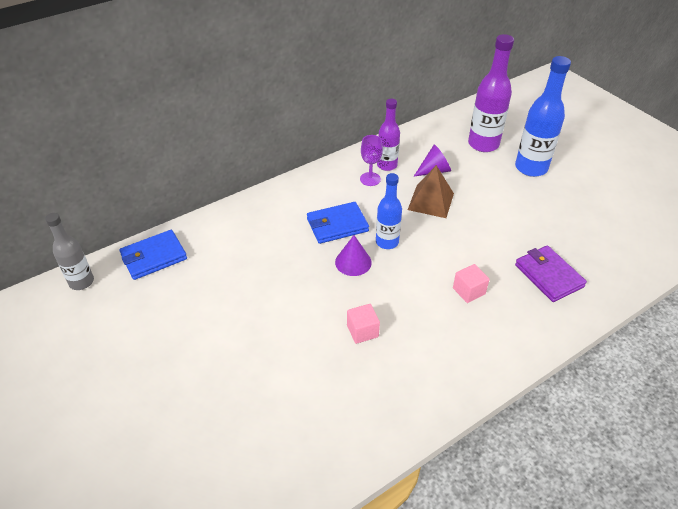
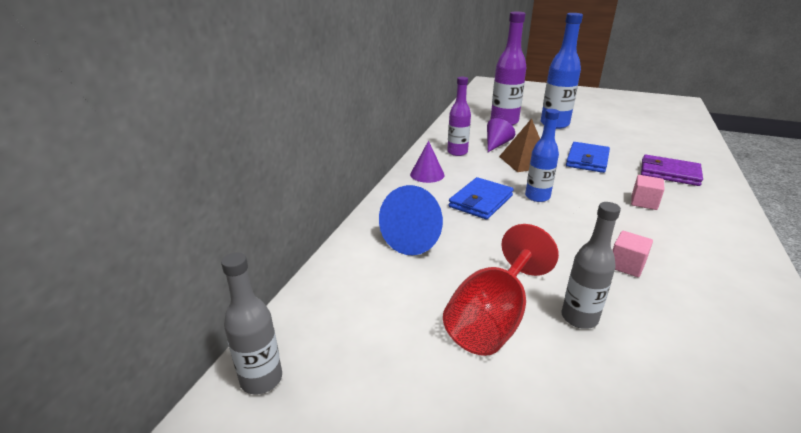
camera: 35 degrees left, 15 degrees down
(154, 257) = (332, 304): blue wallet -> blue wallet (587, 160)
(225, 316) = (492, 319): none -> red goblet
(252, 235) = (416, 238): none -> blue cone
(275, 345) = (579, 318): none -> grey bottle
(353, 262) = (535, 220): purple cone -> purple cone (427, 174)
(370, 179) = (458, 164): purple goblet -> none

